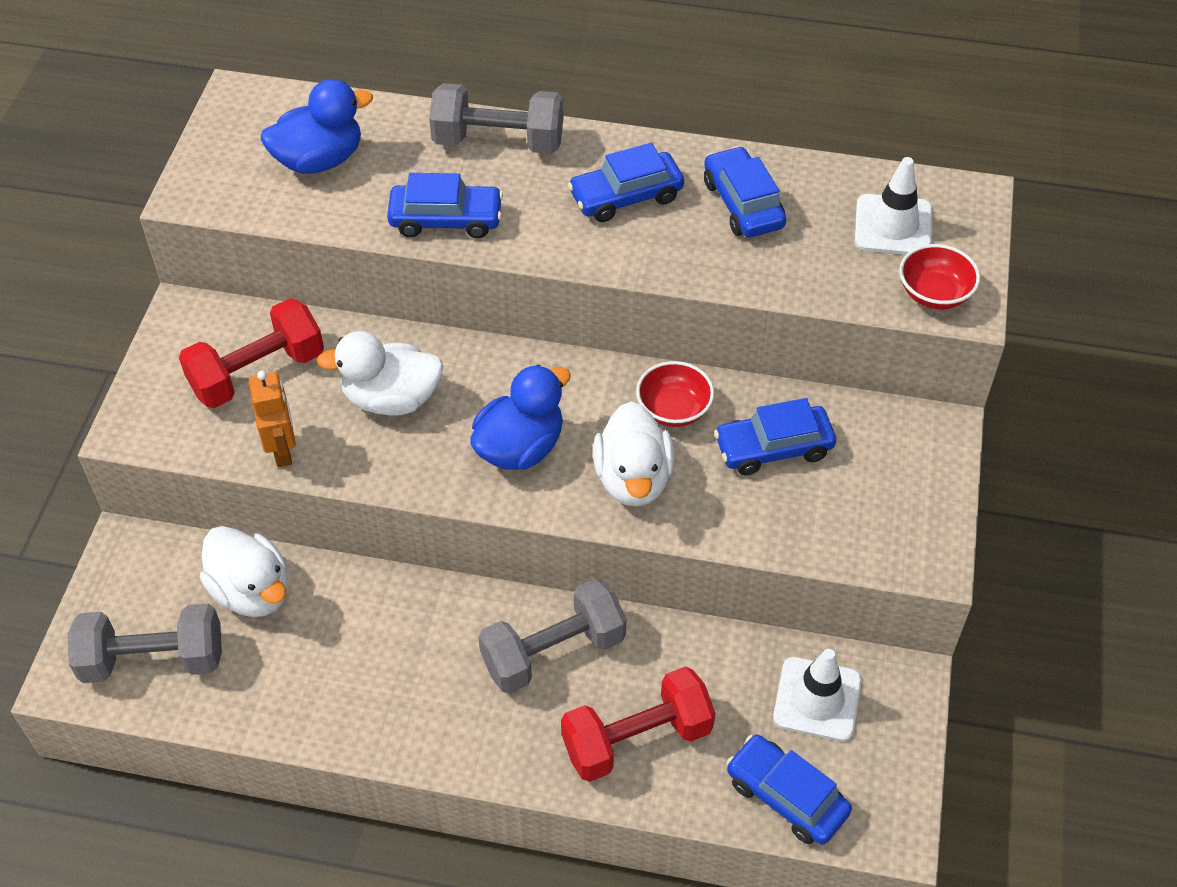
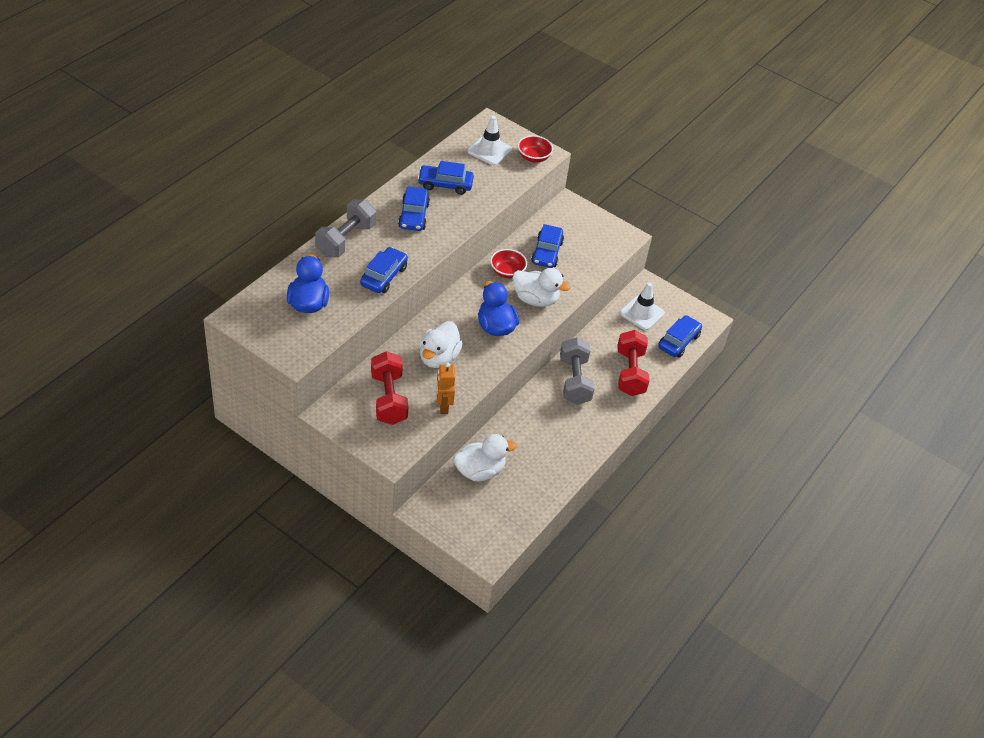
camera: 70 degrees left, 5 degrees down
(153, 659) = (496, 520): grey dumbbell -> none
(282, 450) = (443, 406): orange robot -> orange robot turned 105 degrees counterclockwise
(786, 797) = (678, 341): blue car -> blue car turned 150 degrees clockwise

